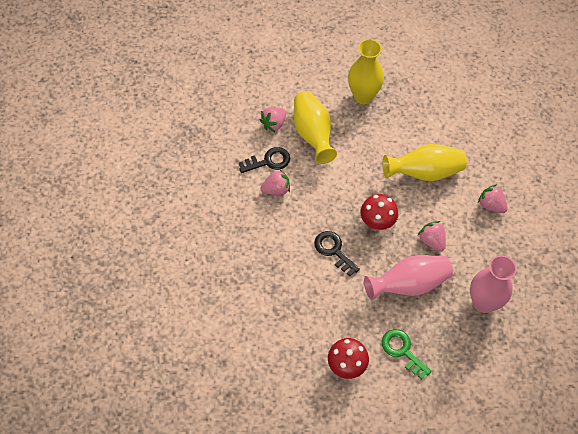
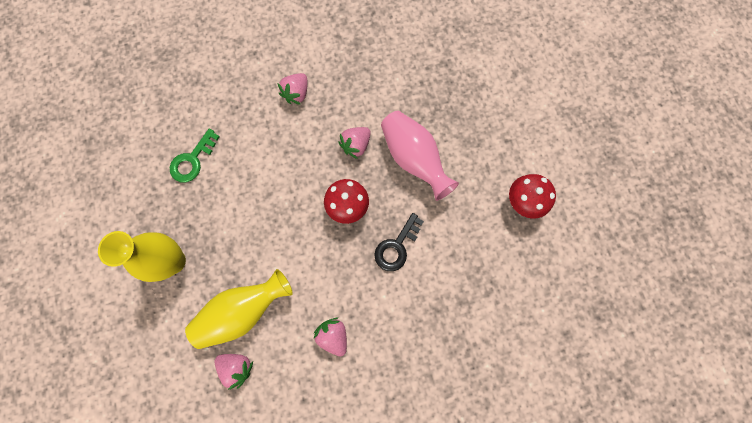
camera: 105 degrees left, 15 degrees up
(269, 161) = (295, 357): black key -> none
(402, 350) = (489, 151): green key -> green key (192, 160)
(424, 172) = (270, 168): yellow vase -> none
(483, 302) = (412, 85): pink vase -> none

